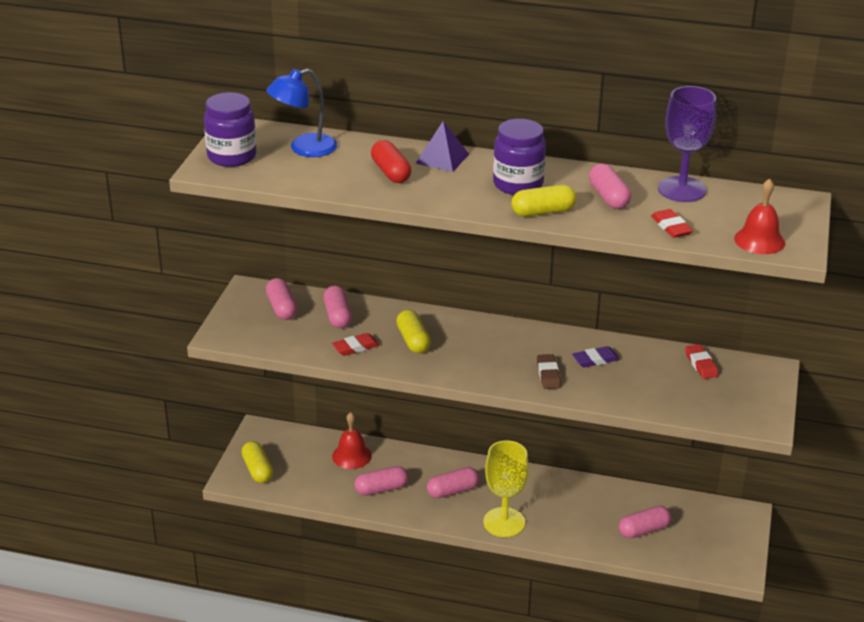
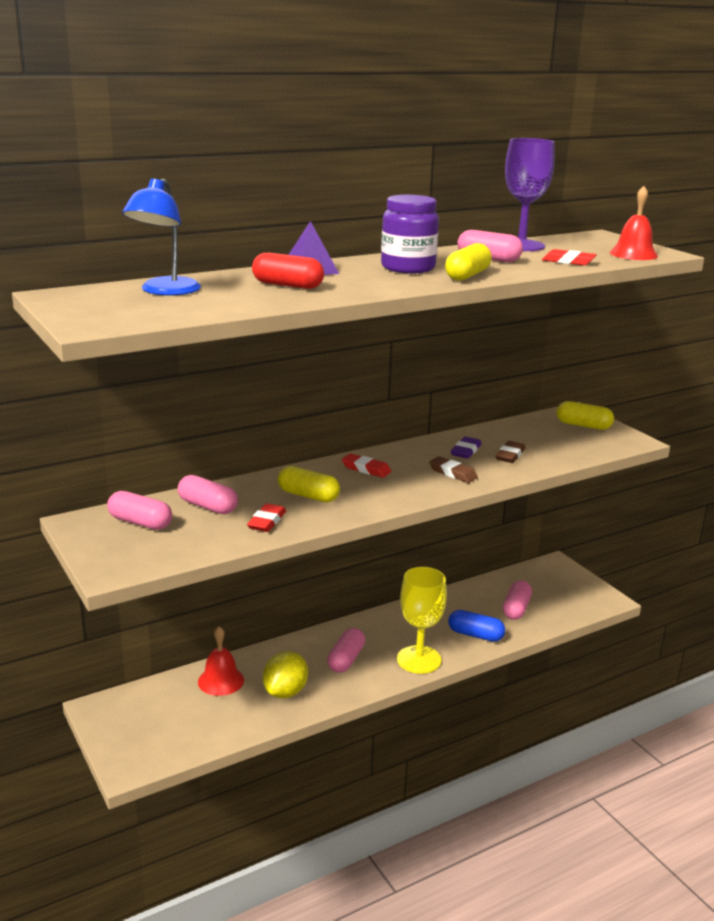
camera: 45 degrees left, 10 degrees down
(232, 156) = (98, 312): purple jar -> none
(257, 470) = (144, 744): yellow capsule -> yellow capsule (583, 425)
(381, 489) = (285, 692): pink capsule -> yellow lemon
(576, 530) = (475, 635): none -> blue capsule
(624, 382) = (510, 455): none -> brown eraser
(701, 364) = (533, 426): red eraser -> red eraser (366, 469)

